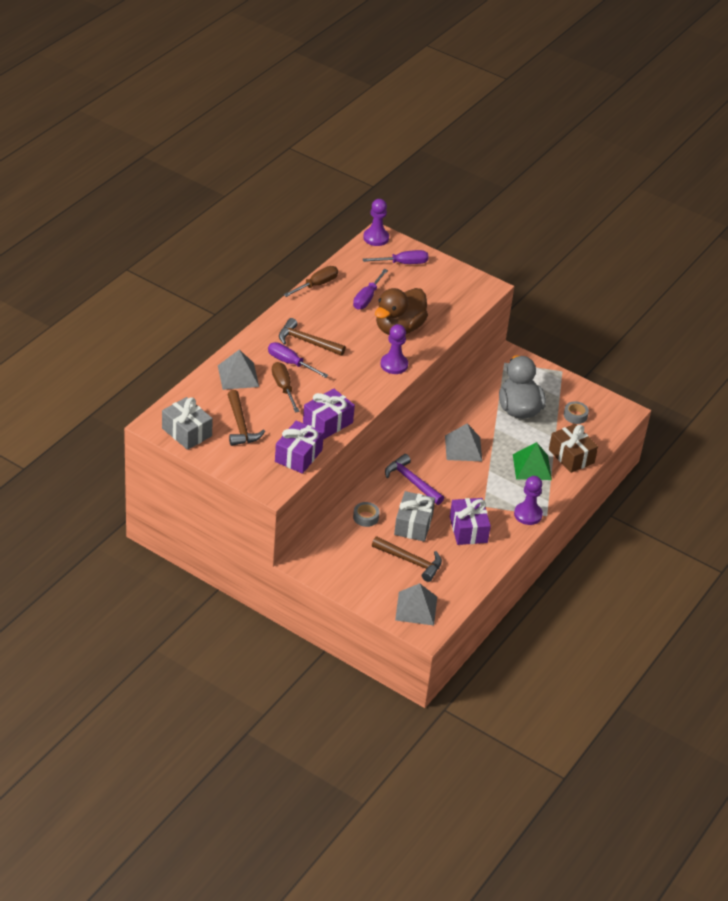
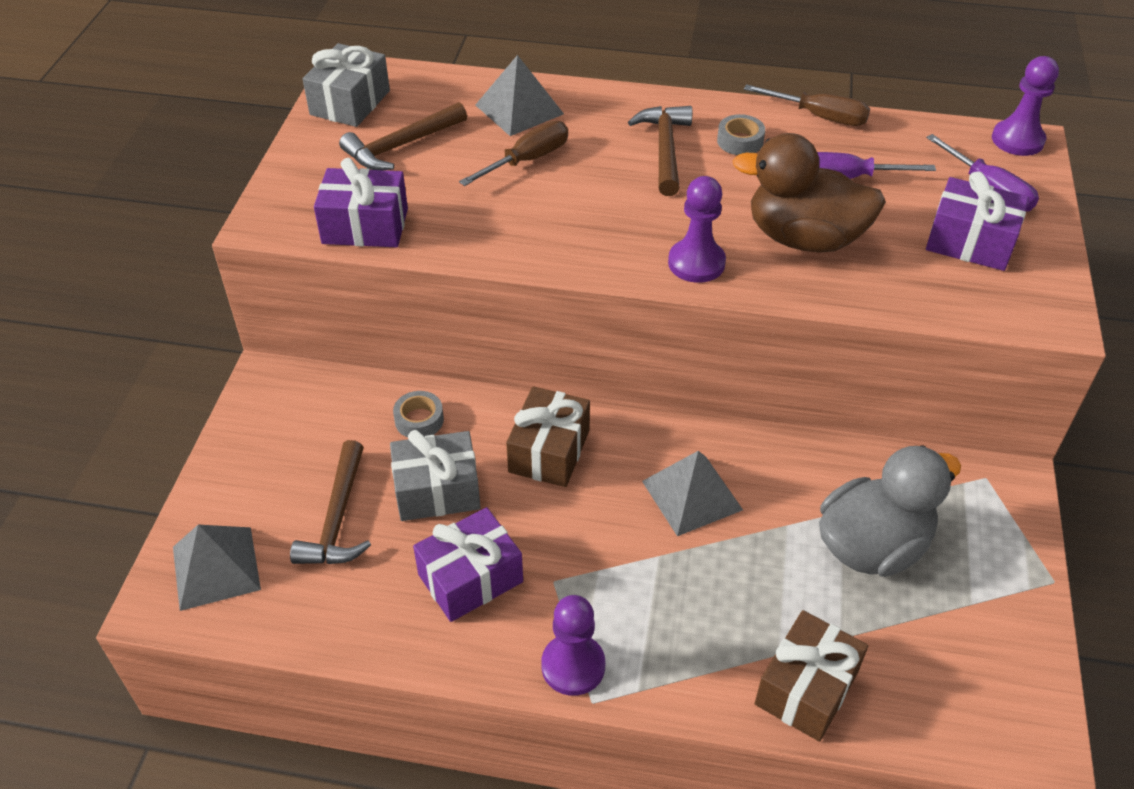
camera: 70 degrees right, 5 degrees up
(290, 363) = (595, 149): purple screwdriver -> none
(327, 422) = (474, 232): purple gift -> purple gift (970, 242)
(412, 481) = (549, 451): purple hammer -> brown gift
(532, 467) = (720, 625): green pyramid -> none
(575, 415) = (940, 652): grey tape -> grey tape (740, 141)

